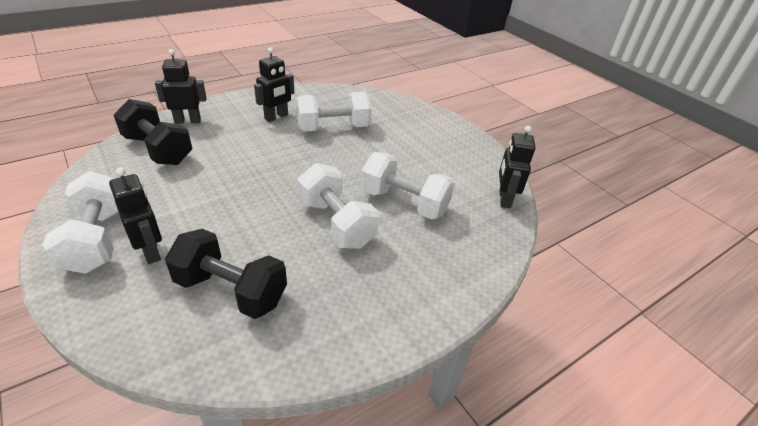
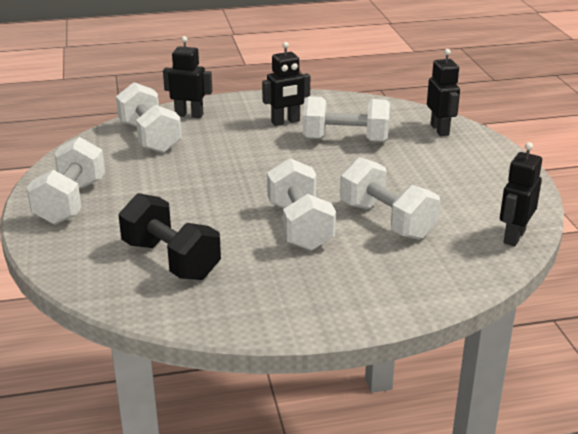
camera: 25 degrees right, 10 degrees down
(151, 251) = (112, 218): black robot -> black robot (440, 130)
(158, 150) = (150, 138): black dumbbell -> white dumbbell

